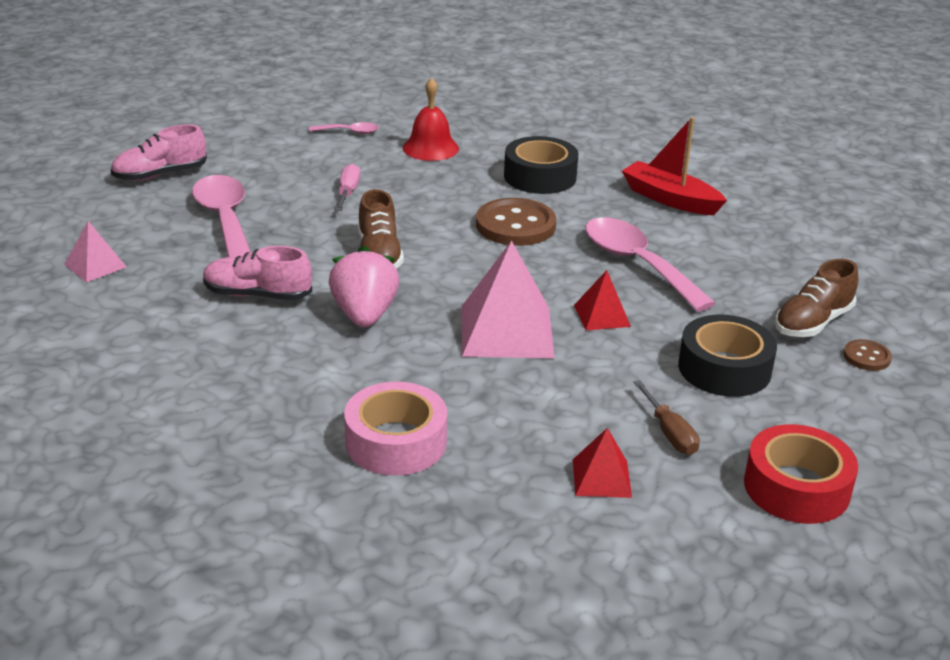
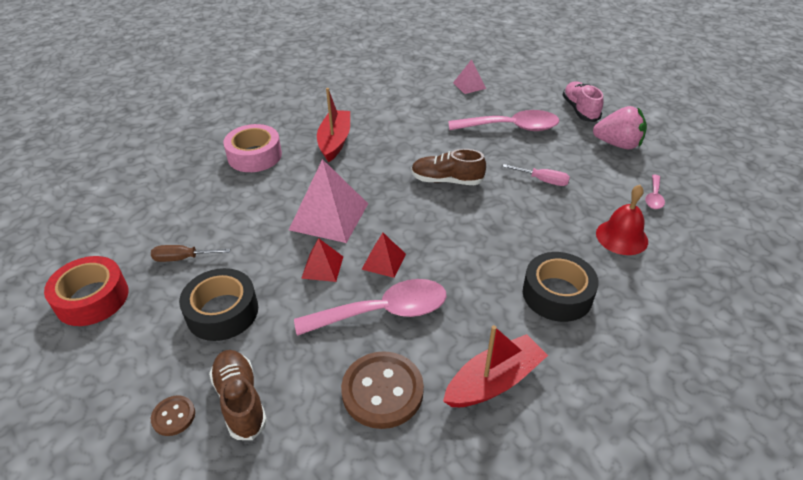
camera: 110 degrees right, 10 degrees up
(257, 295) = (417, 130): pink shoe -> none
(318, 366) = (335, 141): none -> red boat
(364, 315) = (377, 164): pink strawberry -> pink strawberry (617, 144)
(515, 225) = (470, 255): brown button -> brown button (382, 391)
(601, 478) = (171, 218): red pyramid -> red pyramid (383, 261)

